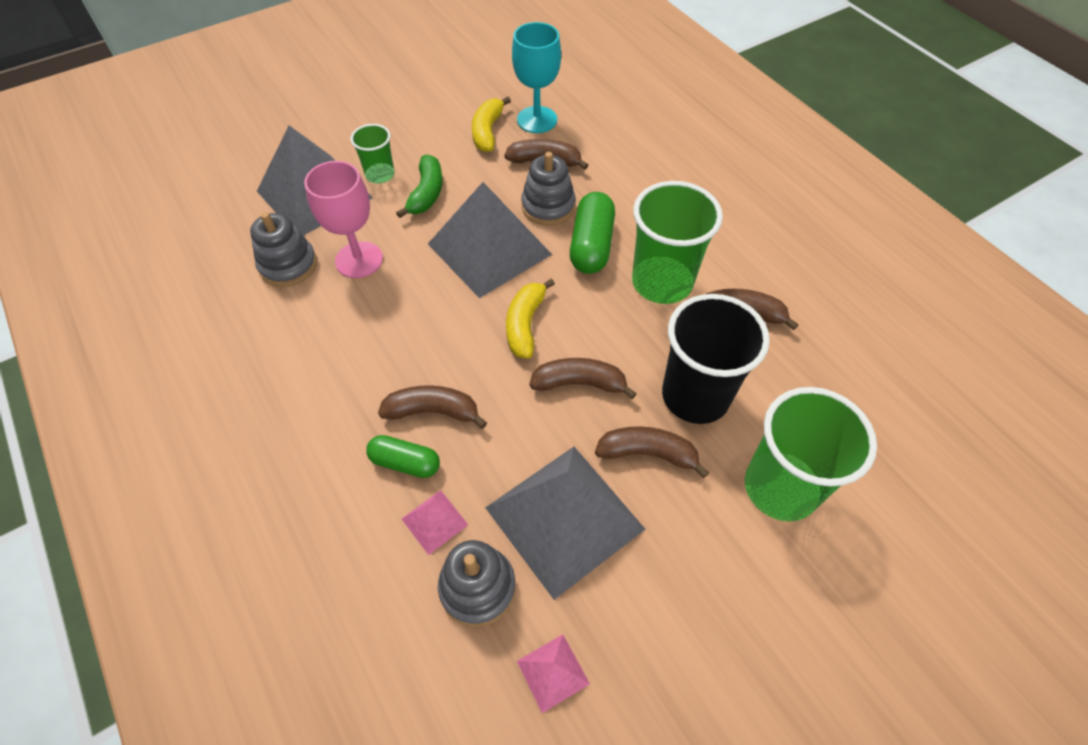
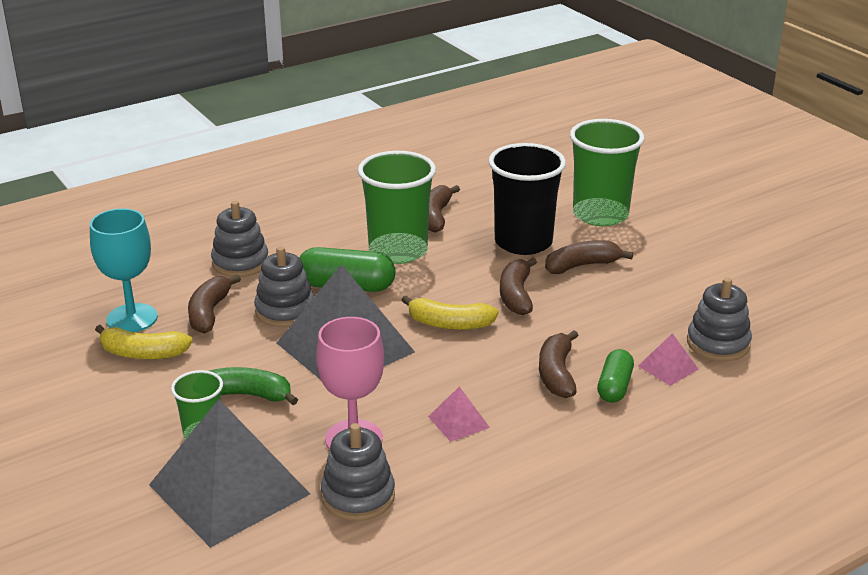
camera: 90 degrees left, 25 degrees down
(553, 672) = (768, 310): pink pyramid -> pink pyramid (458, 422)
(565, 518) = (648, 304): grey pyramid -> none
(627, 171) = (240, 263): none -> grey stacking toy
(648, 454) = (582, 266): brown banana -> brown banana turned 60 degrees clockwise

